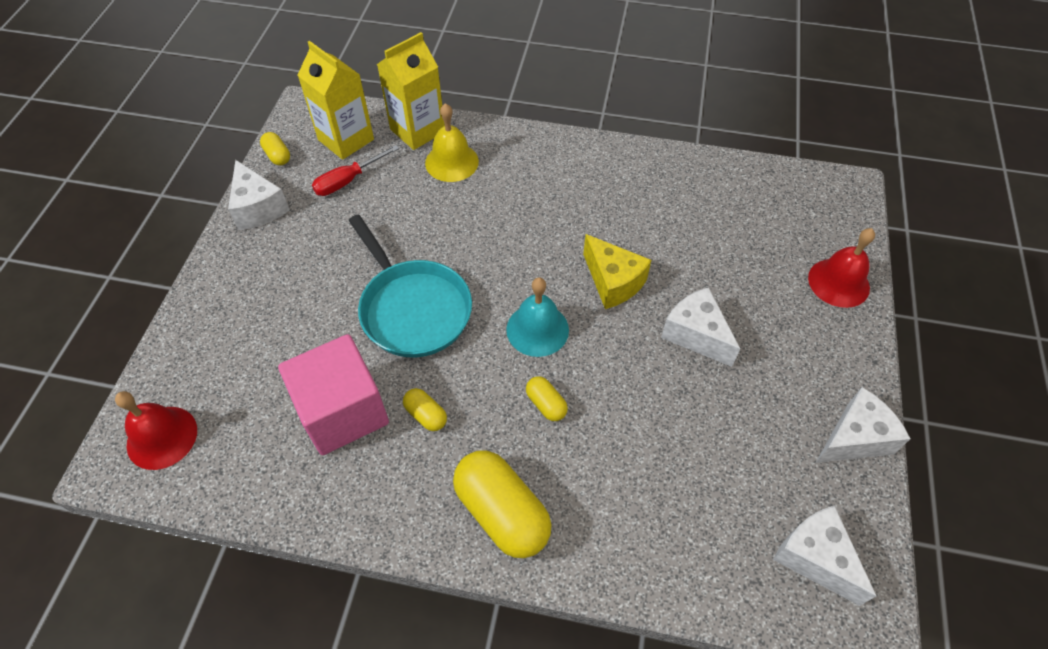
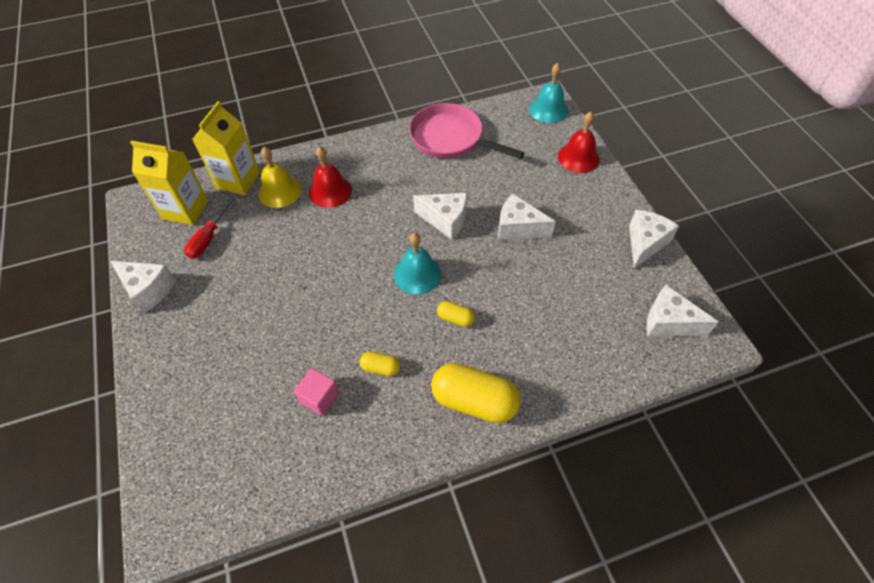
camera: 30 degrees left, 0 degrees up
(162, 437) = (190, 492): red bell -> red bell (330, 191)
(277, 156) = (137, 245): yellow capsule -> none
(343, 411) = (319, 397): pink cube -> pink cube, size x0.50
(413, 309) = (321, 303): turquoise pan -> none
(613, 282) = (445, 220): yellow cheese -> white cheese
(686, 185) = (450, 138): none -> pink pan
(840, 203) = (548, 110): none -> turquoise bell

